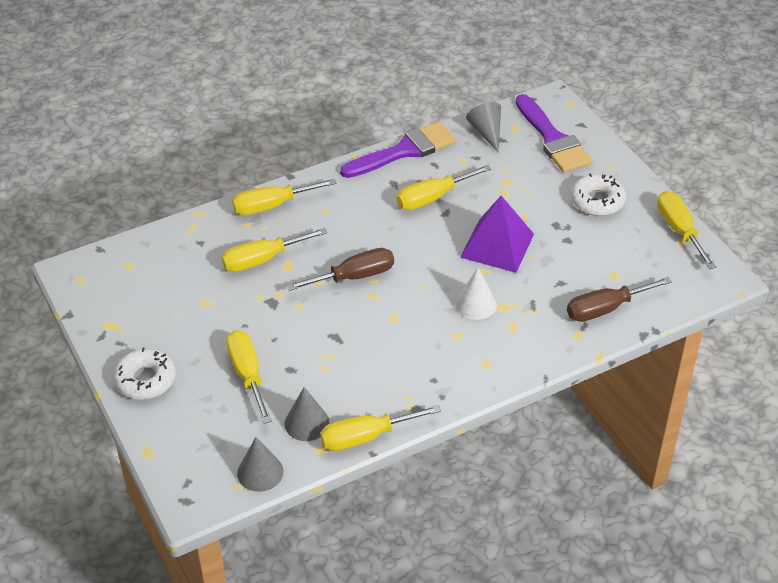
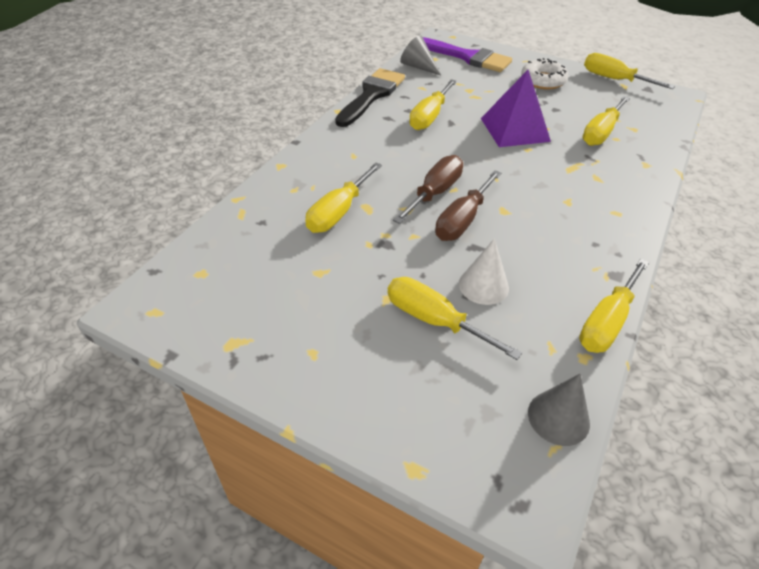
camera: 35 degrees left, 0 degrees up
(145, 380) = (331, 383): white donut -> none
(272, 206) = (302, 168): yellow screwdriver -> yellow screwdriver (601, 133)
(307, 423) = (541, 338): grey cone -> none
(404, 151) = (371, 95): purple brush -> black brush
(475, 304) = (552, 173): white cone -> white cone (483, 285)
(605, 309) = (639, 140): brown screwdriver -> brown screwdriver (462, 220)

